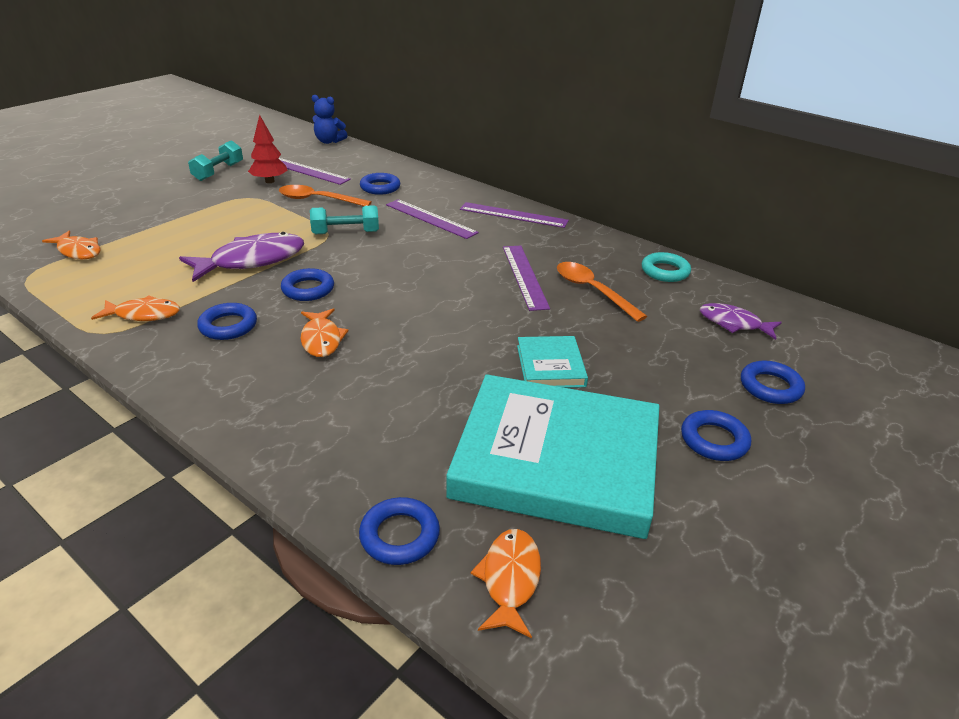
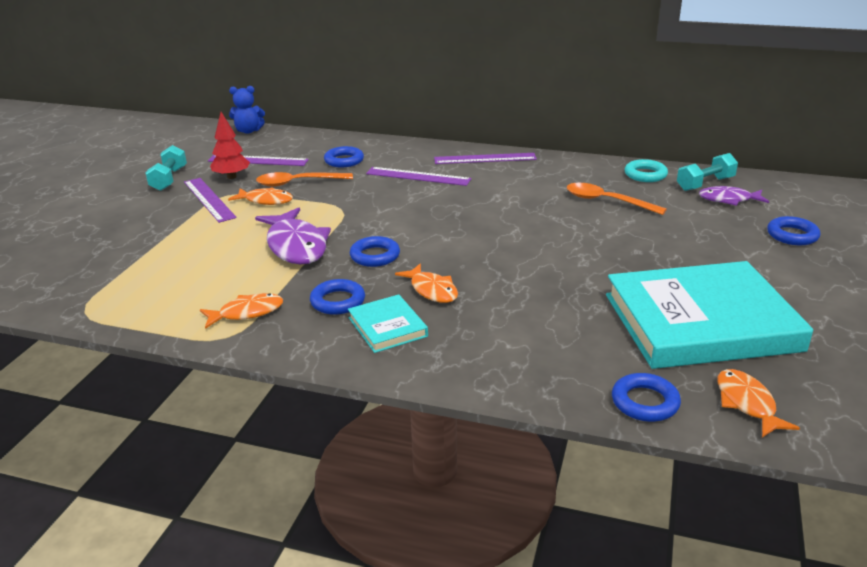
camera: 20 degrees left, 5 degrees down
(78, 251) = (110, 278): orange fish -> orange fish (266, 201)
(252, 261) = (296, 246): purple fish -> purple fish turned 120 degrees clockwise
(346, 233) = (356, 204): turquoise dumbbell -> turquoise dumbbell (705, 184)
(525, 276) = (544, 203): purple ruler -> purple ruler (209, 199)
(550, 366) = (631, 261): turquoise book -> turquoise book (387, 327)
(714, 440) = (789, 279): blue ring -> none

